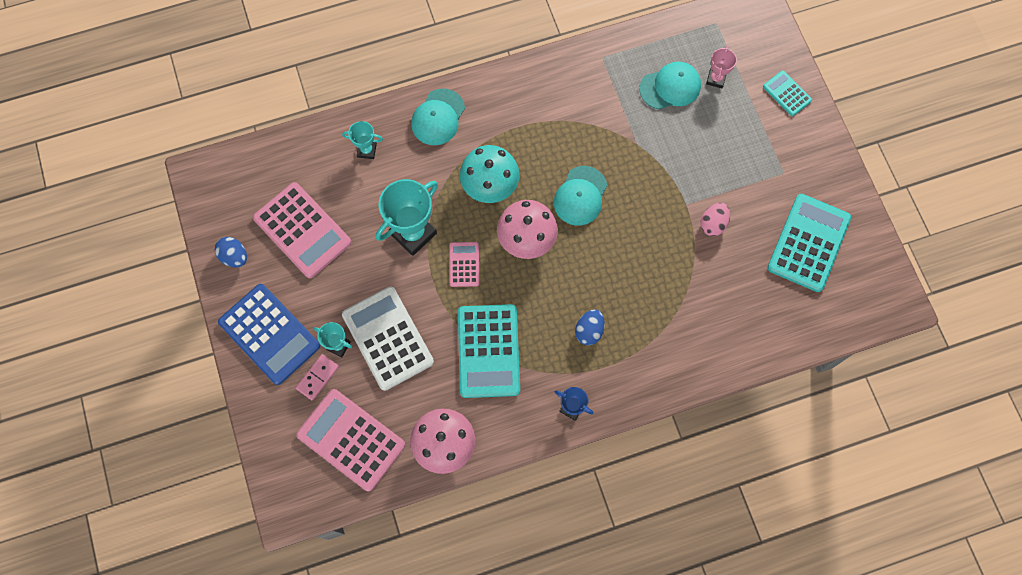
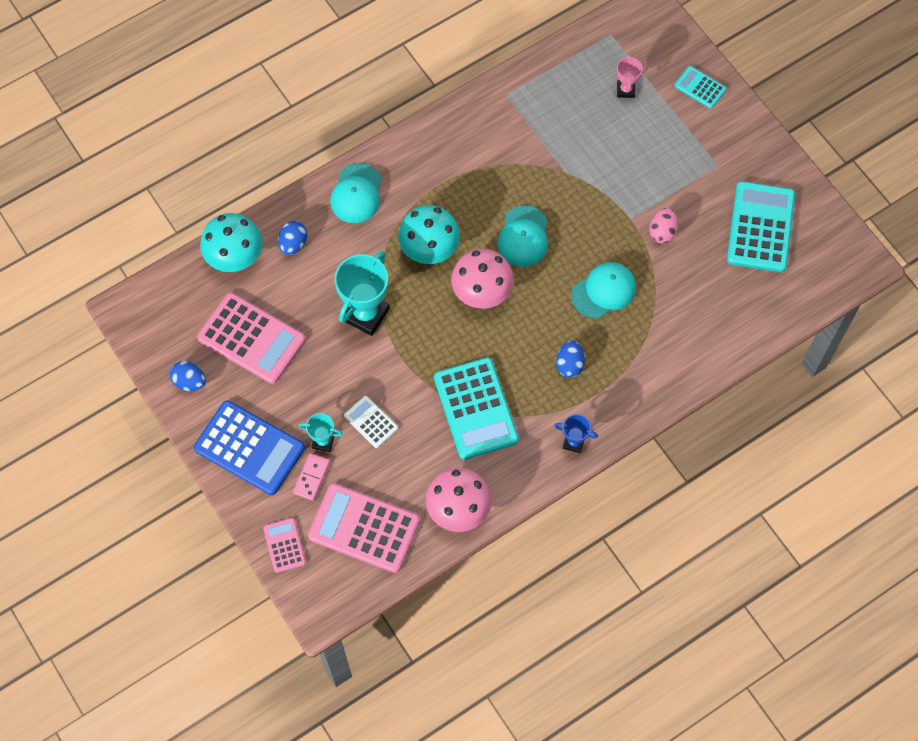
camera: 15 degrees left, 5 degrees down
(310, 149) = (235, 256): none -> turquoise mushroom
(367, 150) = (293, 244): turquoise trophy -> blue egg
(388, 338) = (371, 422): white calculator -> white calculator, size x0.51
(464, 264) = (426, 331): pink calculator -> pink calculator (284, 545)
(670, 87) = (582, 108): turquoise cap -> turquoise cap (604, 291)

